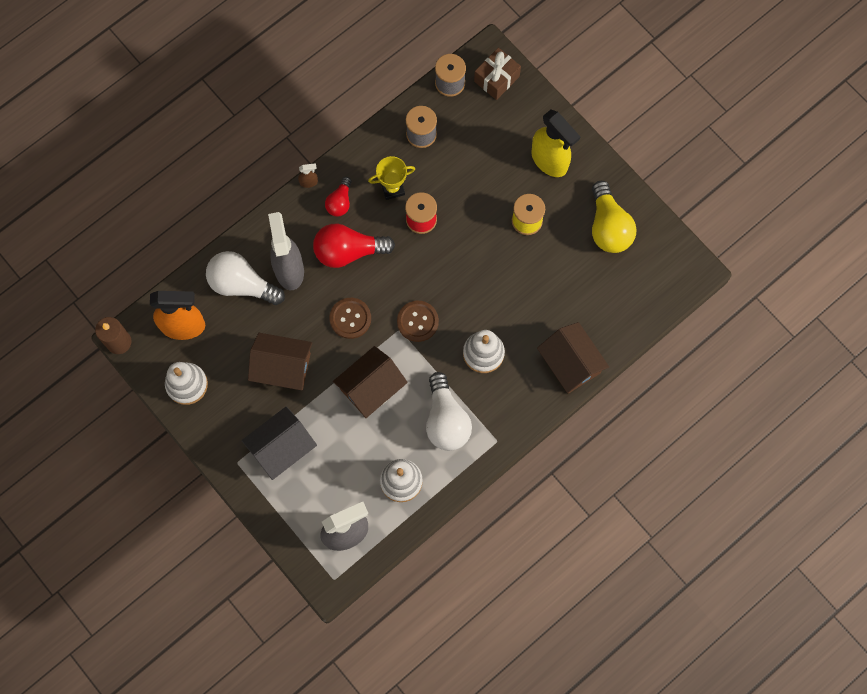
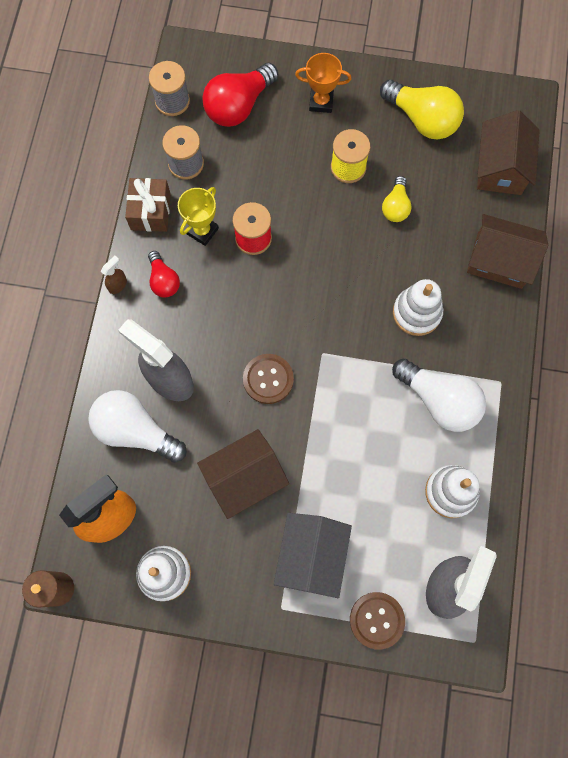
camera: 40 degrees left, 0 degrees up
(242, 284) = (136, 430): white light bulb -> white light bulb turned 45 degrees clockwise
(348, 251) = (211, 319): red light bulb -> red light bulb (239, 106)
(371, 387) = (344, 427): brown house -> brown house (501, 168)
(417, 321) = (332, 332): brown button -> brown button (377, 620)
(496, 79) = (211, 68): brown gift -> brown gift (150, 211)
(534, 272) = (395, 206): none -> yellow light bulb
(549, 161) = (321, 102): yellow spray bottle -> orange trophy

